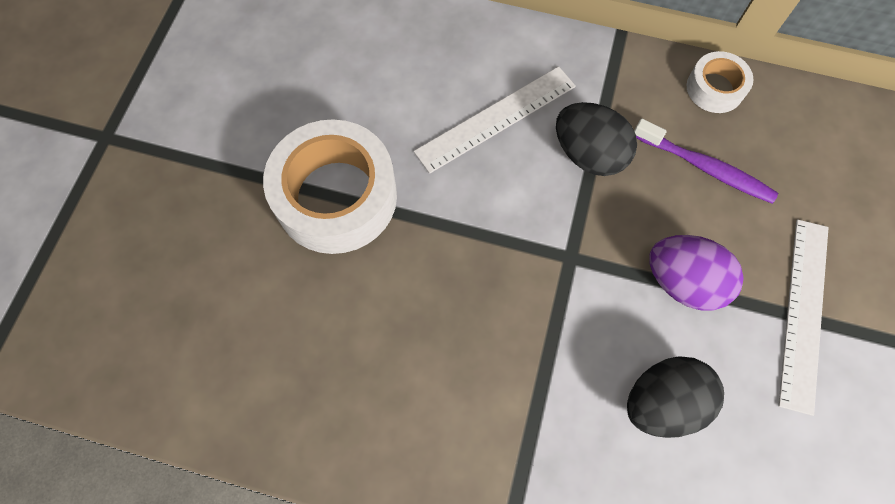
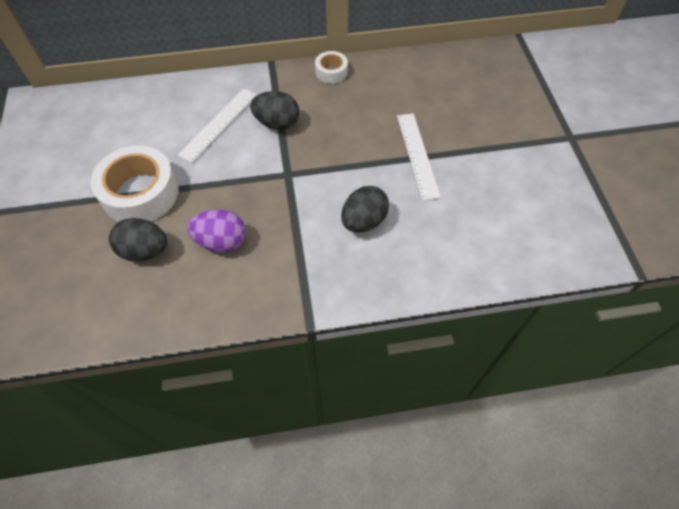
camera: 25 degrees left, 10 degrees down
(307, 302) = (145, 251): none -> black egg
(683, 282) = (351, 163): purple egg -> purple egg (221, 241)
(705, 168) = (341, 109): purple toothbrush -> none

